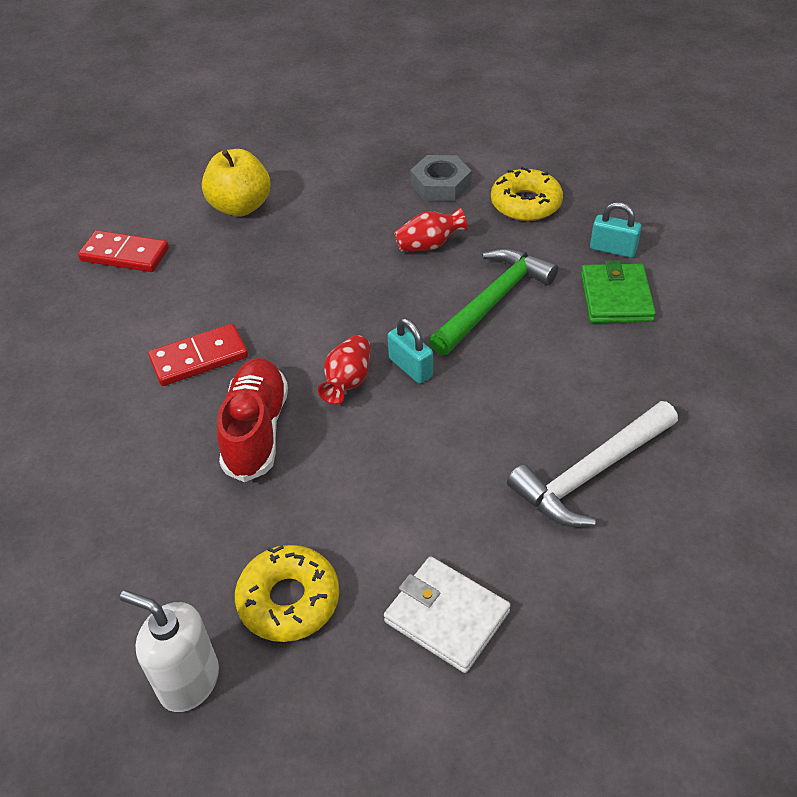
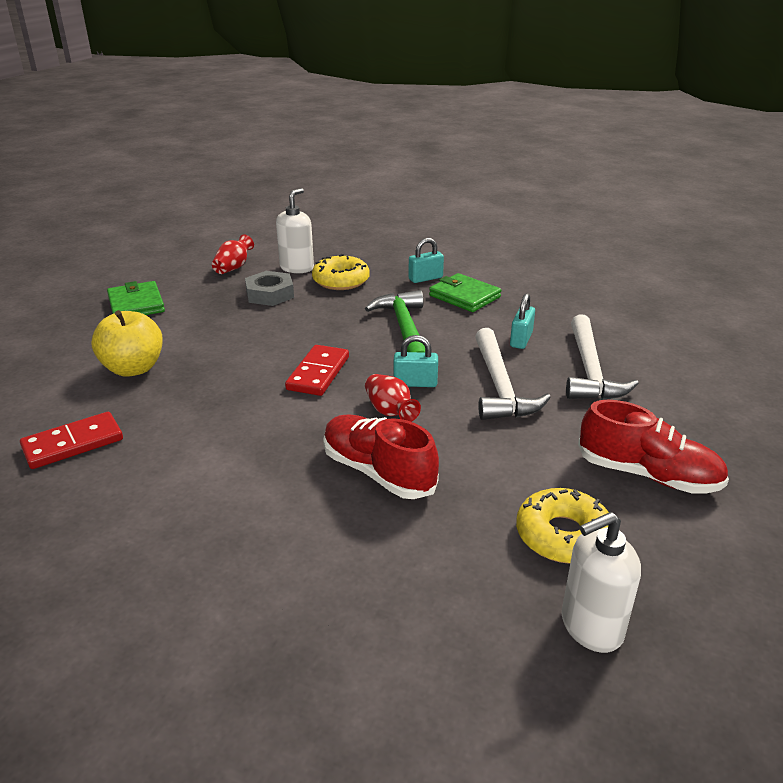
camera: 50 degrees left, 15 degrees down
(199, 358) = (260, 463): red domino -> red domino (318, 373)
(326, 136) = (136, 304): none -> green wallet
(429, 245) = (317, 324): red vase -> red vase (233, 267)
(446, 616) = (647, 475): white wallet -> red shoe
(474, 425) = (499, 386): none -> white hammer
(509, 164) = (297, 268): none -> white soap dispenser
(584, 388) = (521, 340): none -> turquoise padlock

